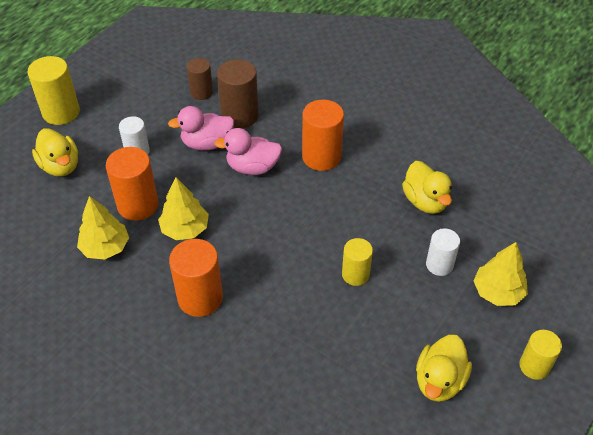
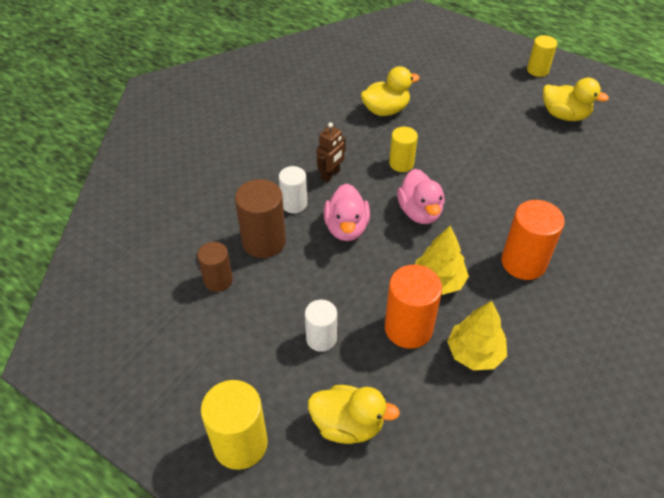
camera: 90 degrees left, 0 degrees up
(60, 166) = (348, 424): yellow duck -> yellow duck turned 45 degrees clockwise
(207, 143) = (309, 270): pink duck -> pink duck (420, 212)
(321, 157) = (330, 175): orange cylinder -> brown robot
(355, 274) = (474, 156): yellow cylinder -> yellow cylinder (401, 163)
(439, 265) = (455, 107): white cylinder -> white cylinder (294, 204)
(498, 292) = (476, 80): yellow tree -> none

